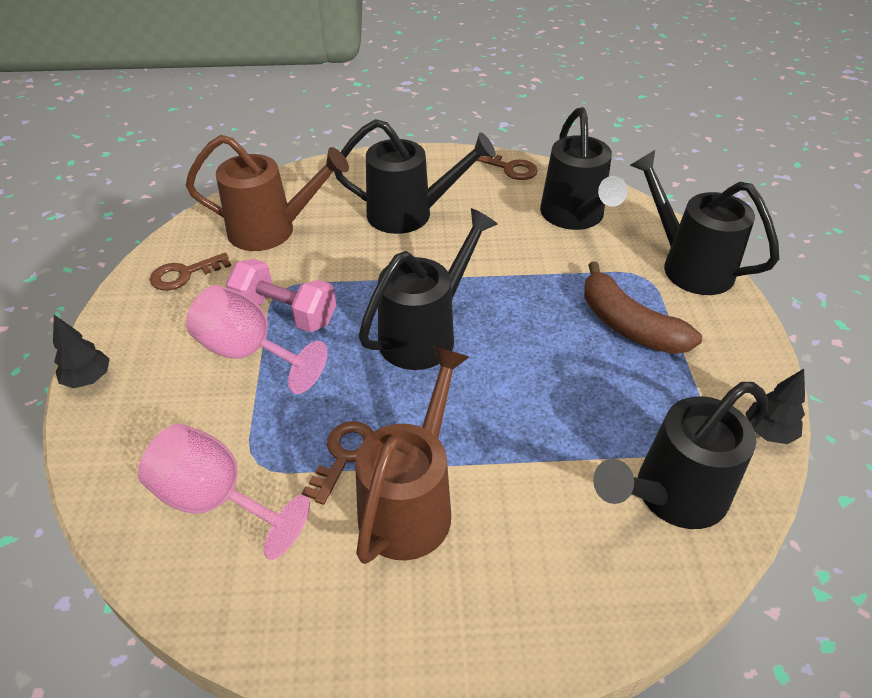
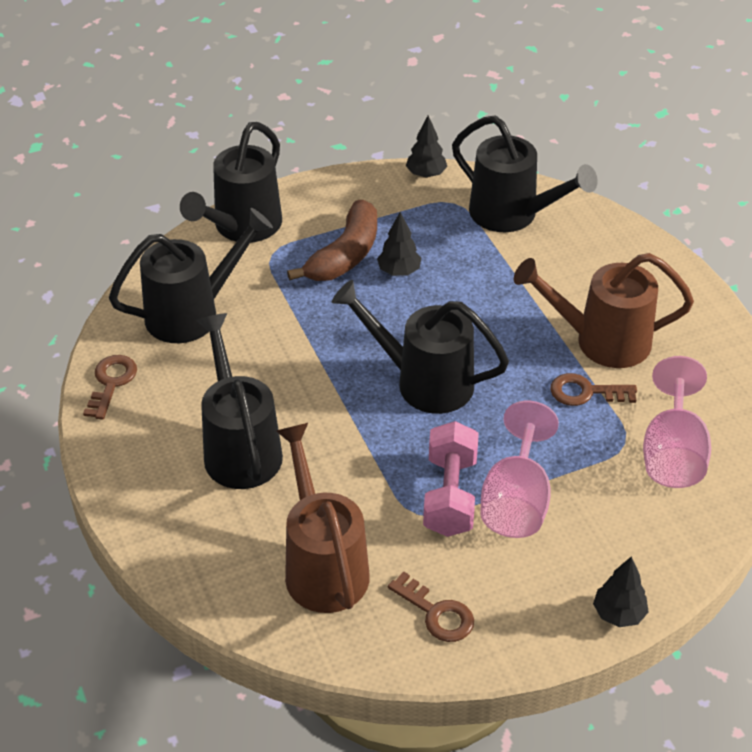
camera: 110 degrees left, 0 degrees up
(591, 359) = (399, 271): none -> black tree

